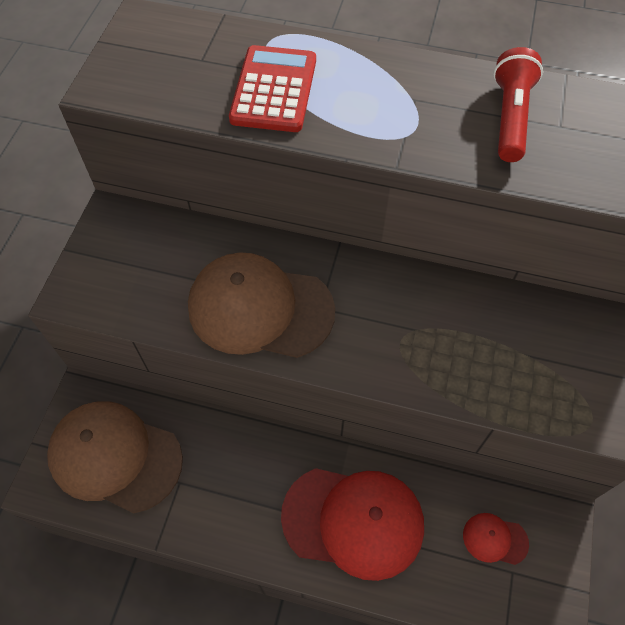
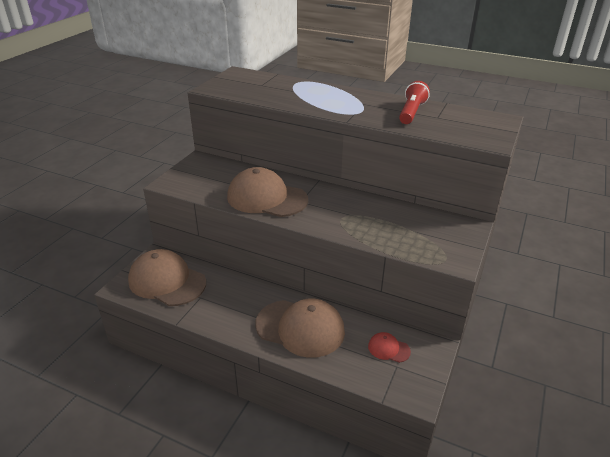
camera: 10 degrees right, 25 degrees down
(274, 90) = (293, 95): red calculator -> none
(353, 521) = (300, 328): red cap -> brown cap

